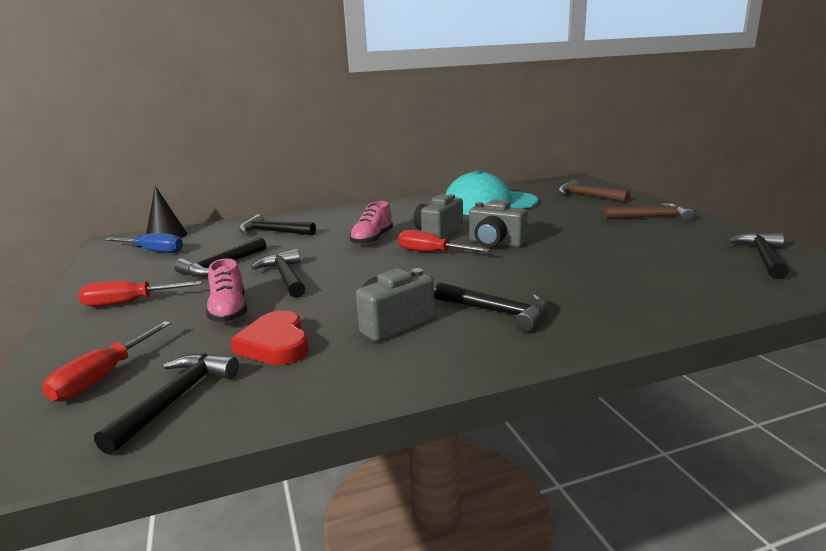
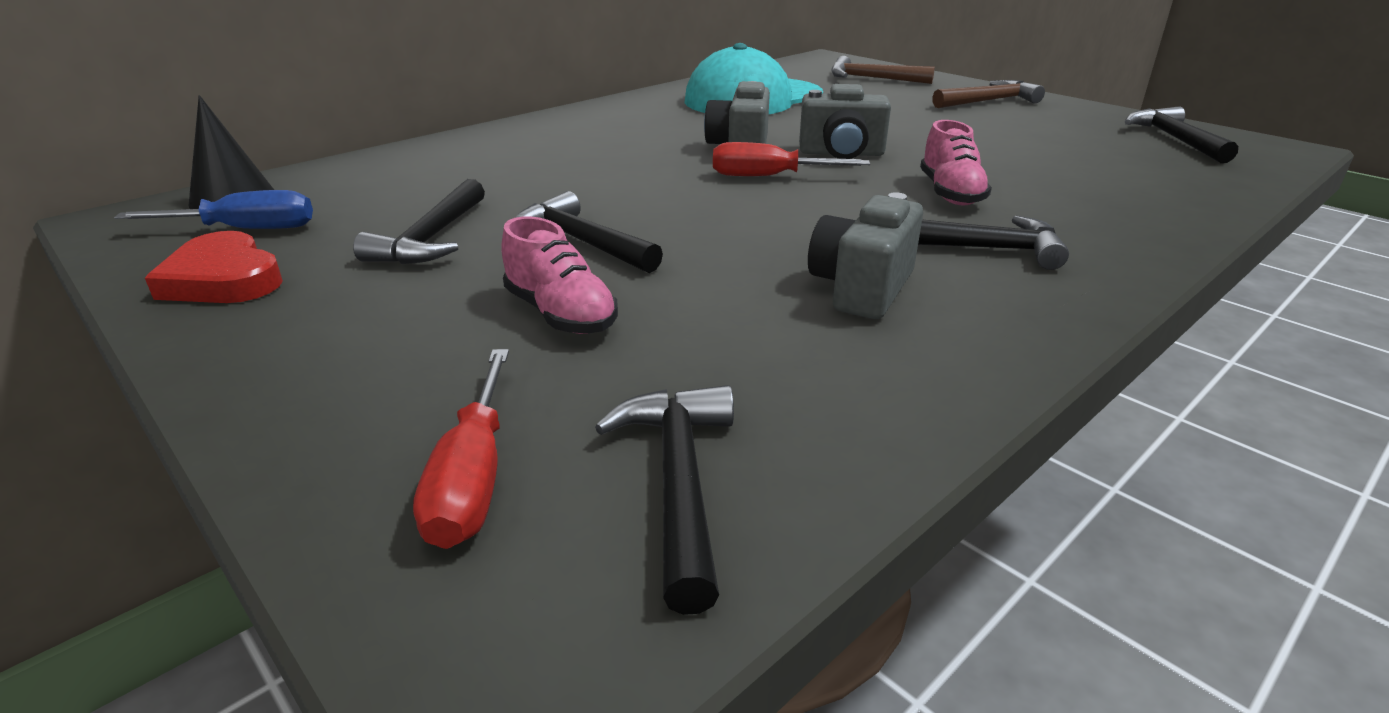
camera: 25 degrees left, 10 degrees up
(130, 302) = (329, 330): red screwdriver -> none
(273, 232) = (451, 171): black hammer -> none
(275, 344) = (723, 353): red heart -> red heart (223, 279)
(372, 240) = (648, 166): pink shoe -> pink shoe (950, 193)

